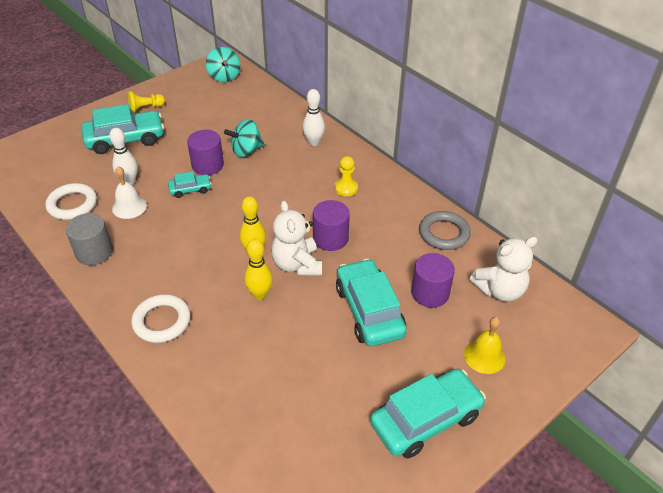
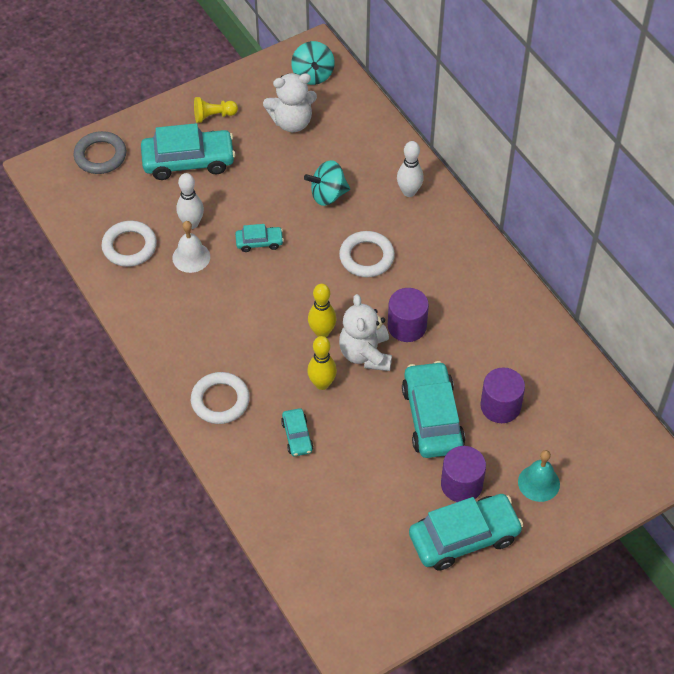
camera: 10 degrees right, 10 degrees up
(94, 252) = (153, 310): grey cylinder -> none
(207, 165) = (281, 210): purple cylinder -> purple cylinder (461, 484)
(241, 344) = (297, 436): none -> turquoise car
(286, 190) = (366, 257): none -> white ring
(346, 188) = (435, 262): yellow pawn -> none
(444, 233) = (533, 336): grey ring -> grey ring (100, 156)
(484, 356) = (538, 483): yellow bell -> turquoise bell
(499, 290) = (575, 413): white teddy bear -> white teddy bear (292, 122)

